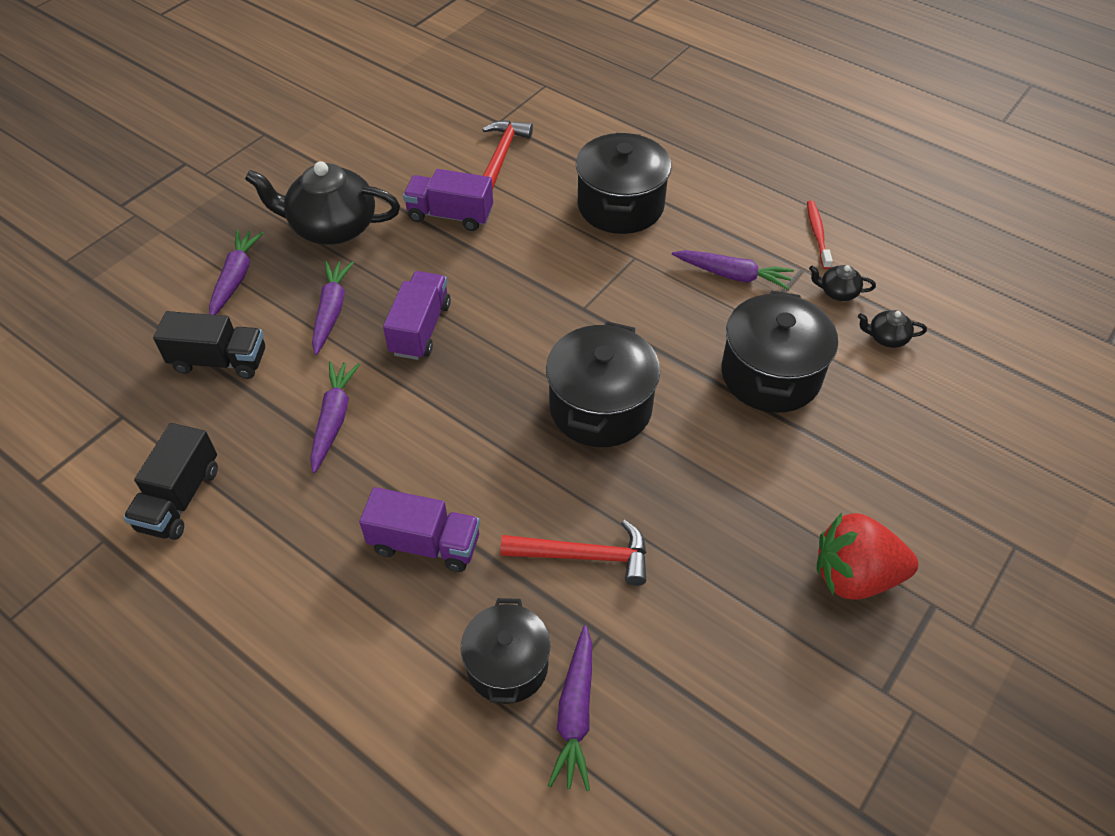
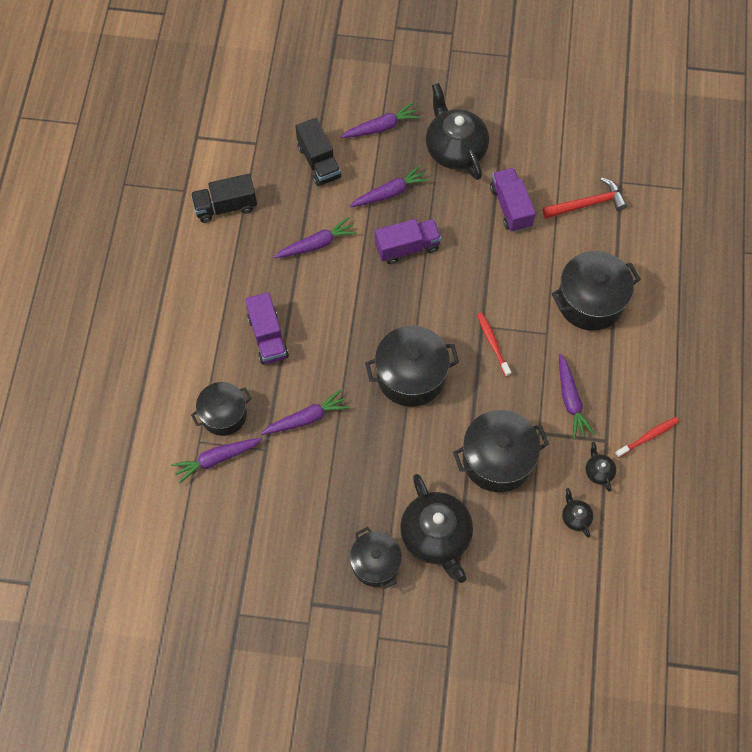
camera: 60 degrees right, 15 degrees up
(584, 556) = (306, 418): red hammer -> purple carrot
(612, 309) = (492, 343): none -> red toothbrush
(846, 486) = (436, 536): none -> black teapot
(854, 576) = (375, 563): red strawberry -> black pot

